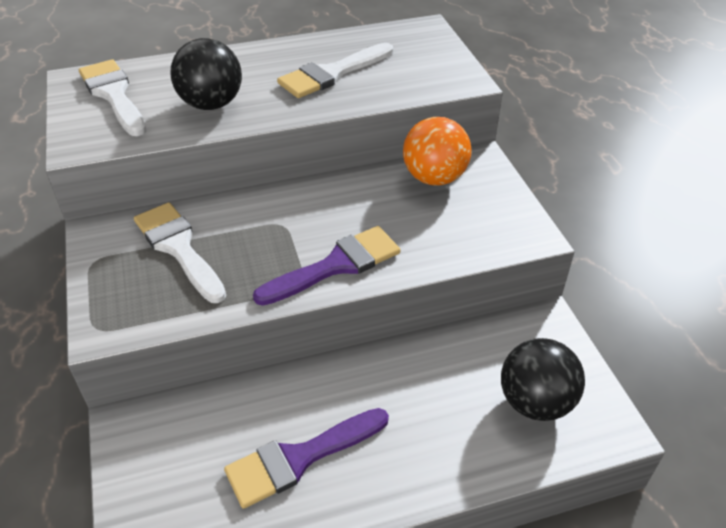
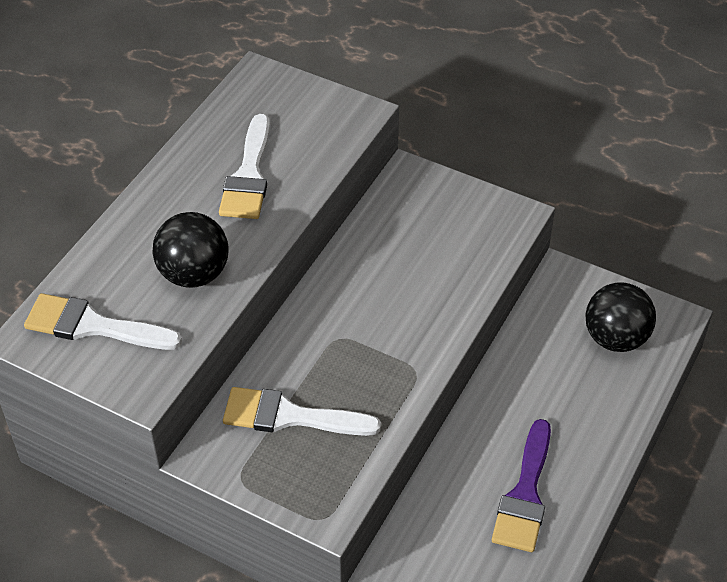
camera: 45 degrees left, 5 degrees up
(336, 265) = (421, 339): purple brush -> none
(434, 178) = (397, 215): orange ball -> none

